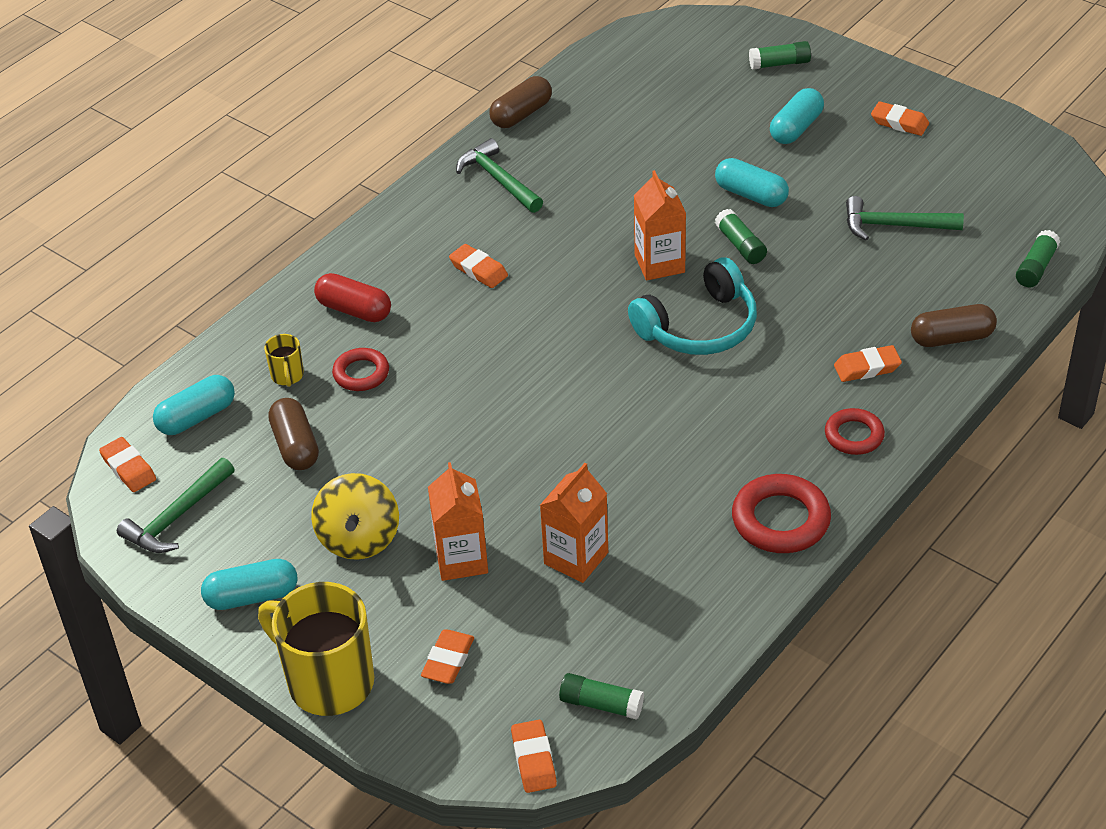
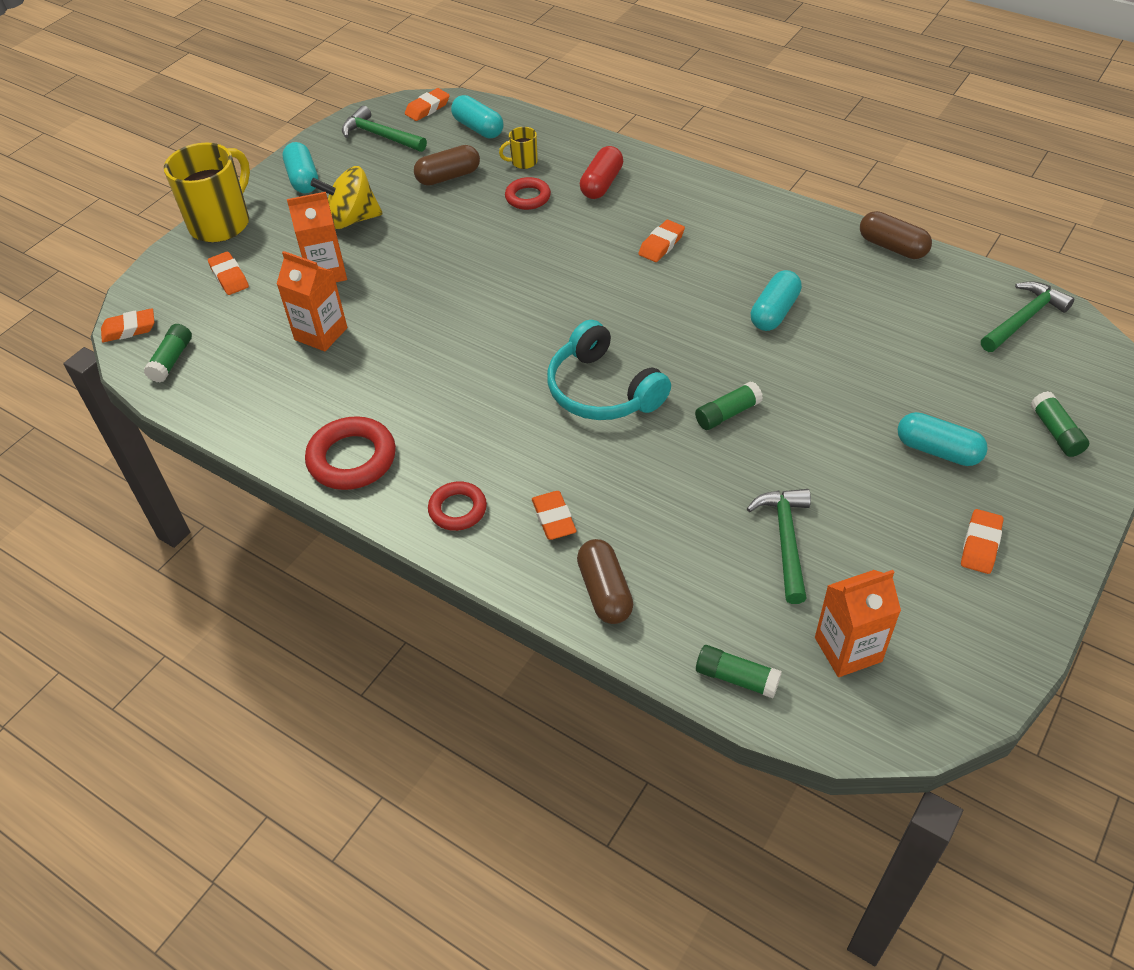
camera: 85 degrees right, 5 degrees up
(448, 660) = (229, 277): orange eraser -> orange eraser turned 45 degrees clockwise
(498, 180) = (788, 243): green hammer -> green hammer (1023, 319)
(659, 263) = (689, 357): orange carton -> orange carton (848, 649)
(751, 195) = (810, 418): turquoise capsule -> turquoise capsule (774, 312)

